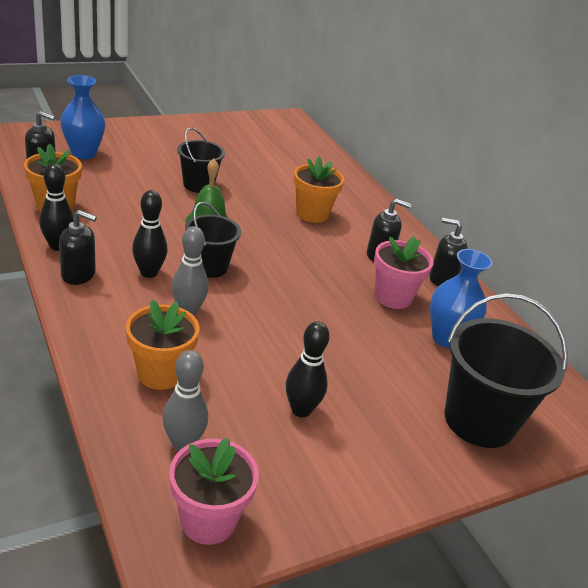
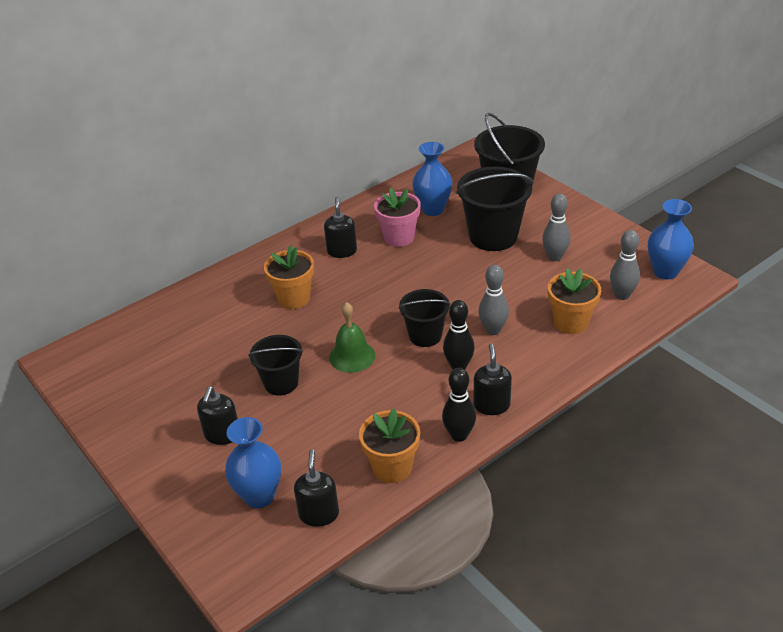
camera: 95 degrees left, 5 degrees up
(208, 520) = (665, 271): pink flower pot -> blue vase
(301, 410) = (554, 257): black bowling pin -> grey bowling pin
(370, 369) = (493, 236): none -> black bucket
(442, 278) = (355, 218): black soap dispenser -> black soap dispenser (222, 435)

